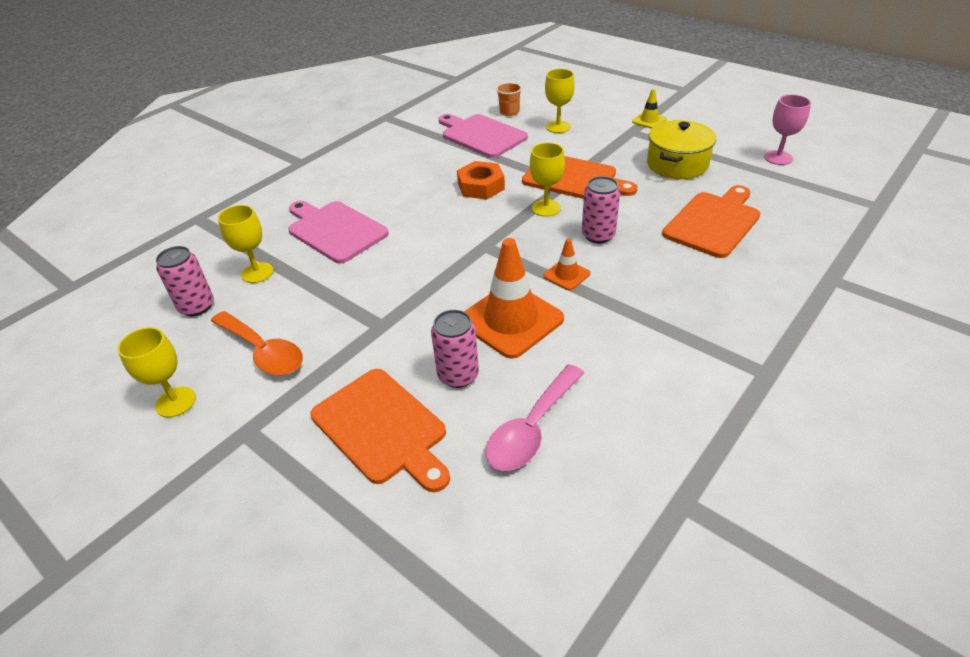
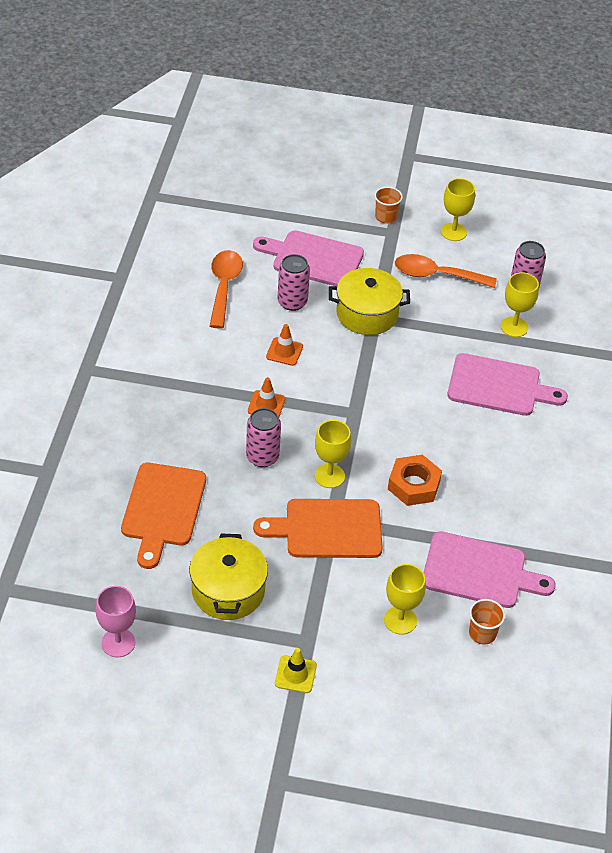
camera: 145 degrees right, 5 degrees up
(226, 460) = (386, 217): none -> orange cup
(382, 428) = (313, 259): orange cutting board -> pink cutting board
(385, 332) = (367, 314): none -> yellow pot
(511, 320) = (284, 352): orange traffic cone -> orange traffic cone, size x0.48
(532, 428) = (224, 287): pink spoon -> orange spoon

